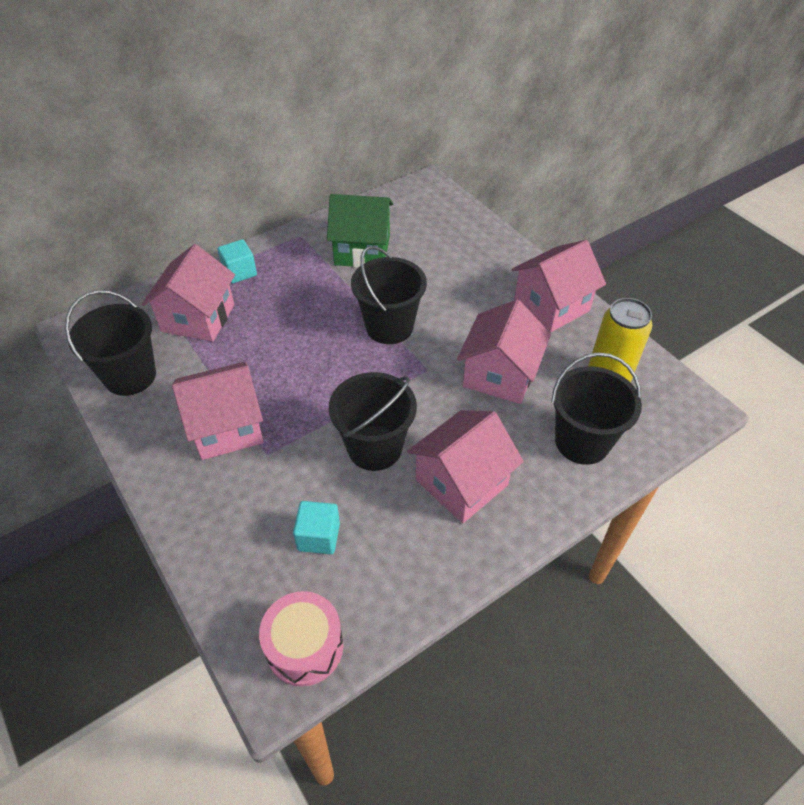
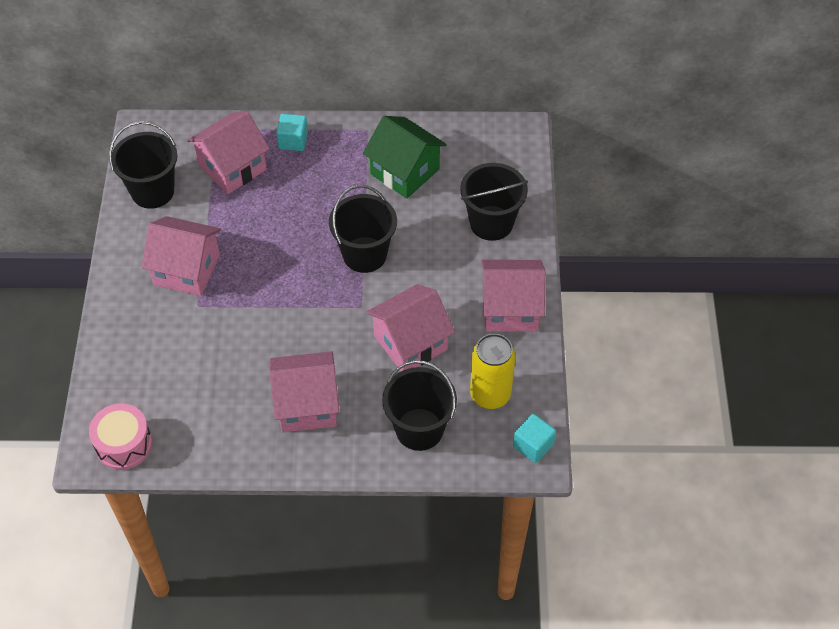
camera: 35 degrees right, 5 degrees up
(318, 536) = (185, 383): turquoise cube -> turquoise cube (533, 445)
(375, 448) = (271, 344): black bucket -> black bucket (491, 223)

